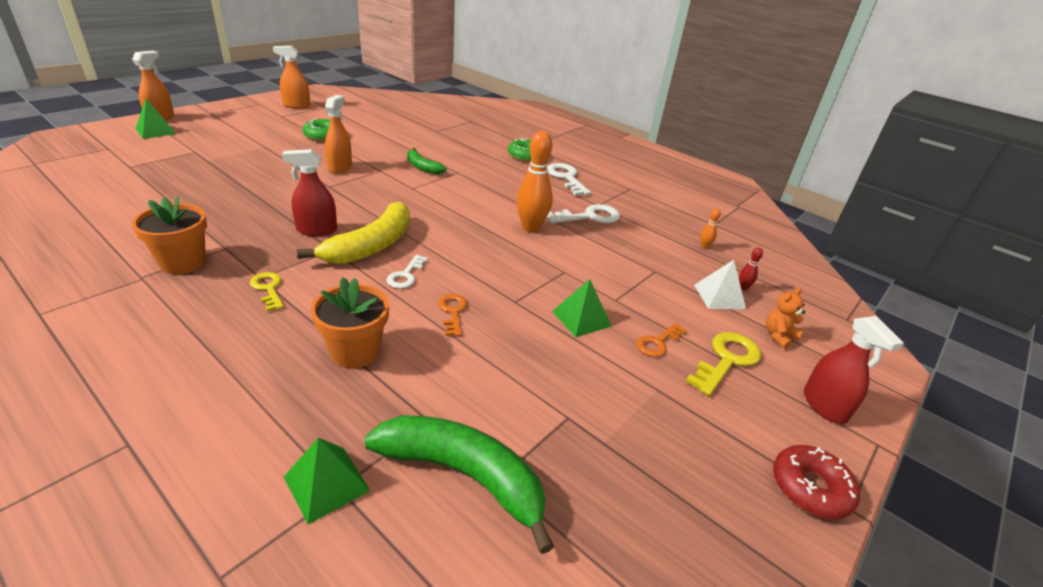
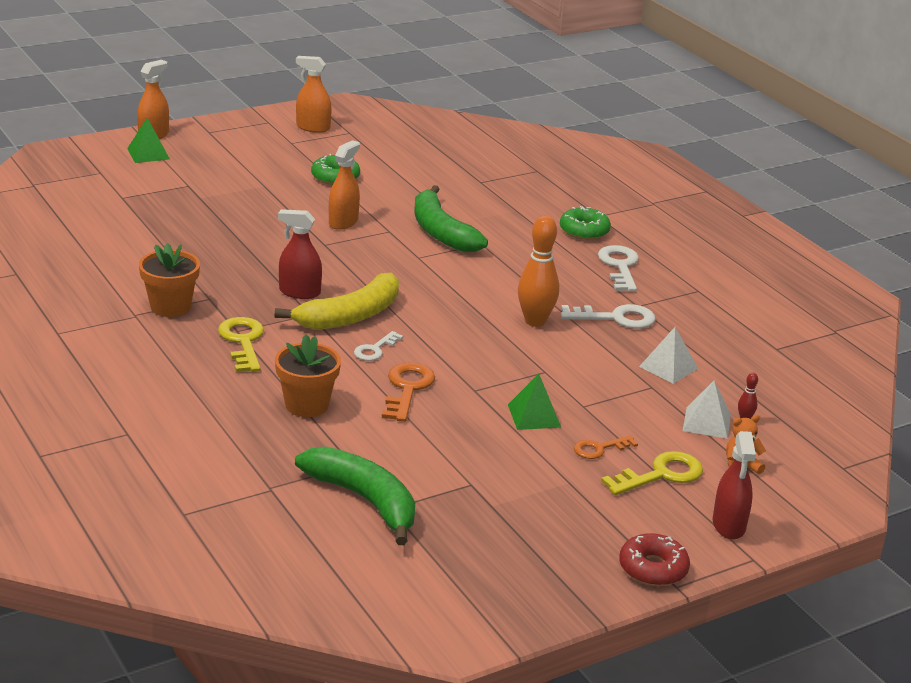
camera: 20 degrees right, 5 degrees down
(268, 289) = (243, 342): yellow key -> yellow key, size x1.61
(327, 483) = (261, 483): green pyramid -> none
(422, 167) = (441, 232): green banana -> green banana, size x1.77
(453, 312) = (407, 389): orange key -> orange key, size x1.61
(655, 251) = (668, 367): none -> white pyramid
(704, 246) = (738, 371): orange bowling pin -> none

